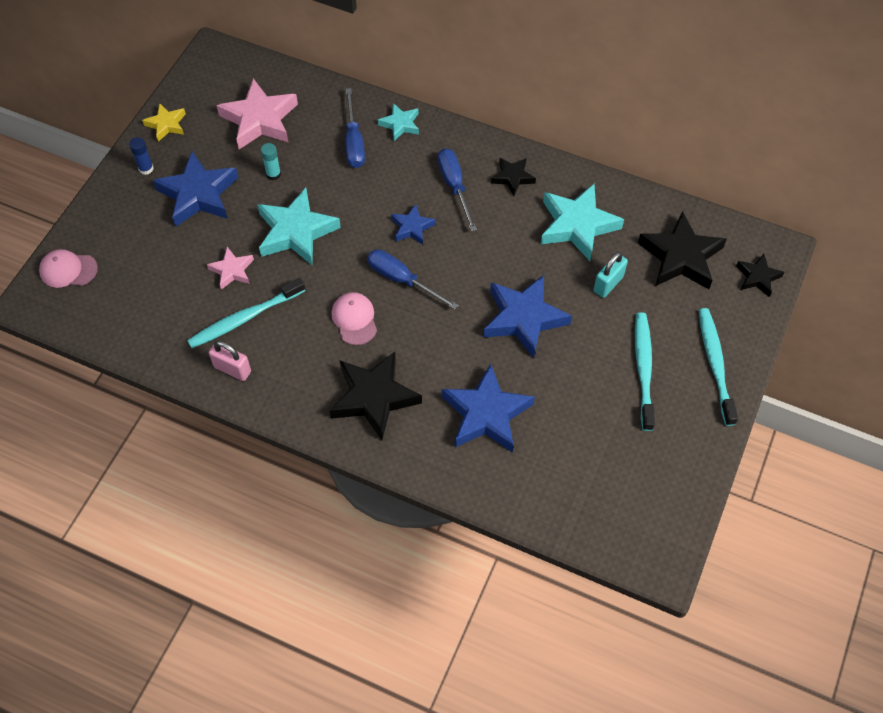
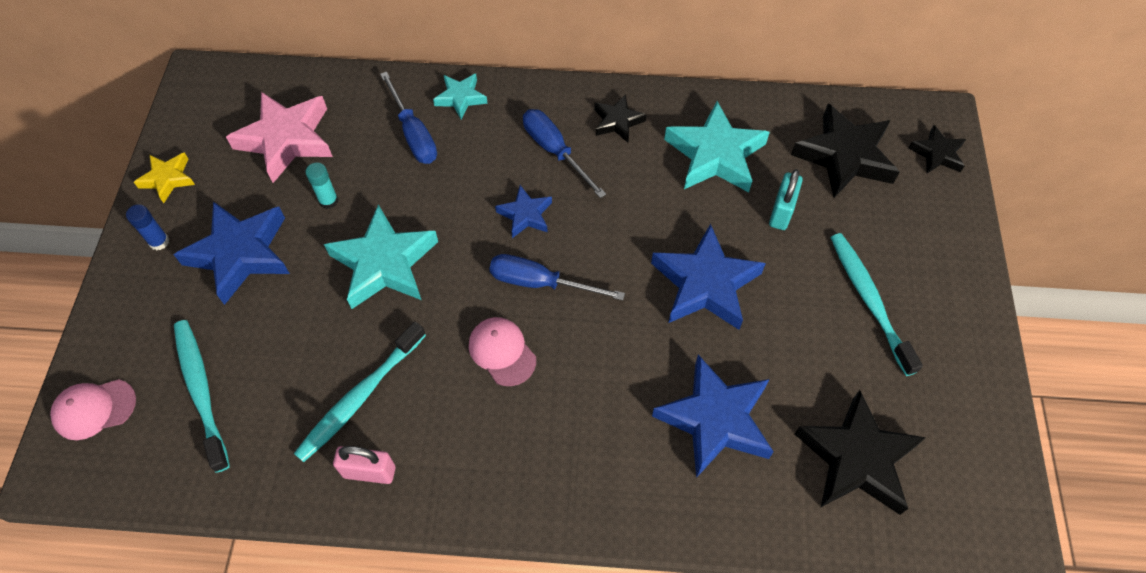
camera: 20 degrees left, 0 degrees up
(232, 270) = (320, 339): pink star -> none
(374, 397) = (568, 446): black star -> black star (856, 459)
(715, 364) = (944, 268): turquoise toothbrush -> turquoise toothbrush (201, 391)

